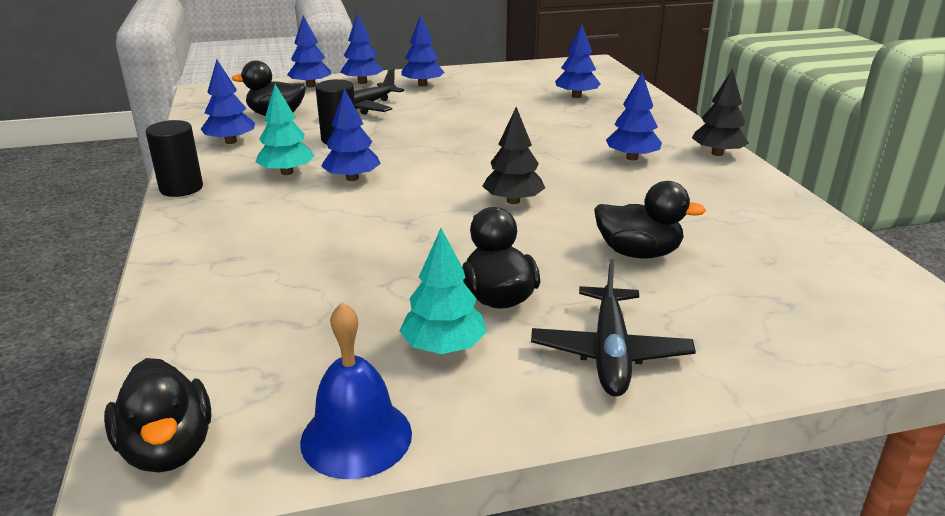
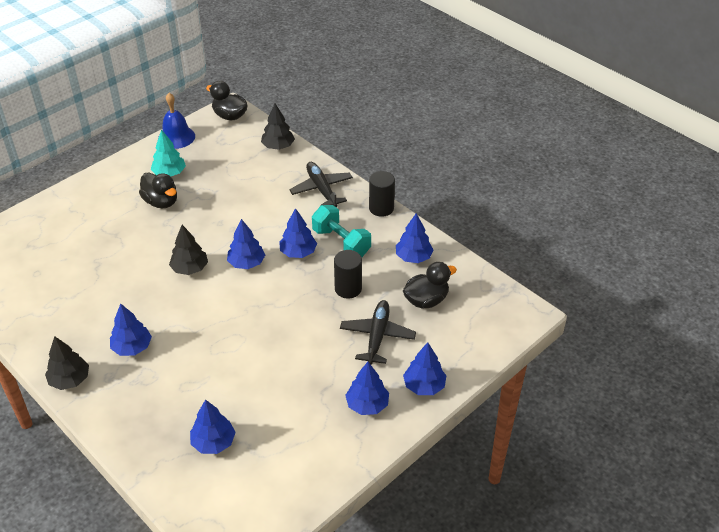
camera: 150 degrees right, 15 degrees up
(177, 324) = (278, 146): none -> black tree
(287, 172) = (341, 242): turquoise tree -> turquoise dumbbell
(311, 86) = (459, 359): blue tree -> blue tree (246, 263)
(610, 352) = (104, 193): black plane -> black plane (322, 189)
(638, 253) = (105, 252): black duck -> none

